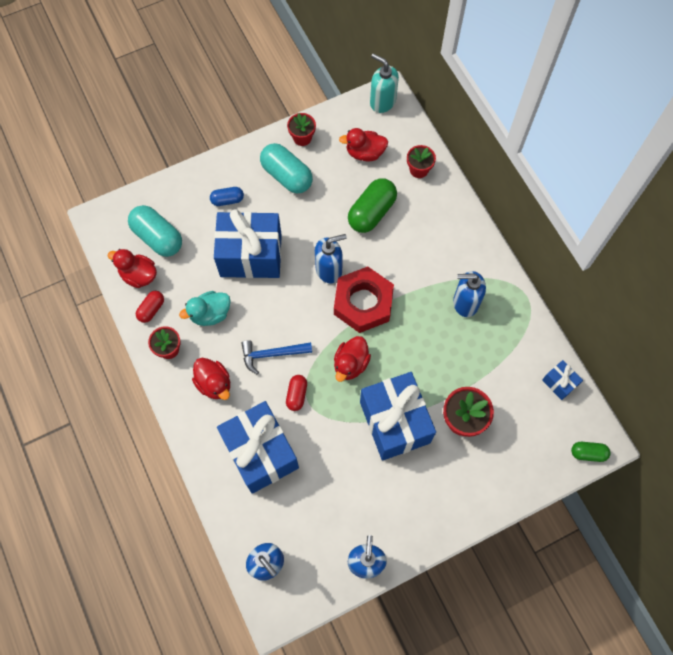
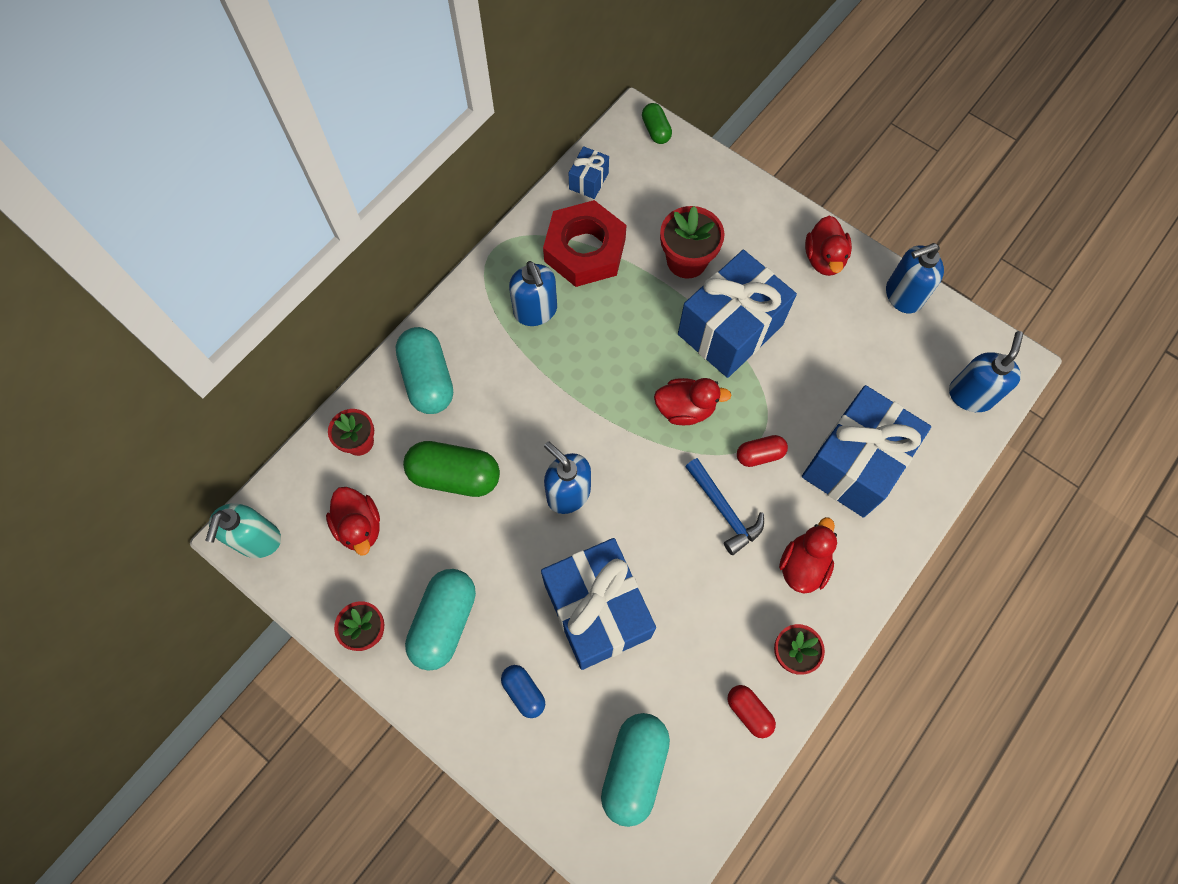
camera: 115 degrees left, 0 degrees up
(139, 275) = (708, 762): red duck -> red duck (824, 259)
(151, 309) = (749, 712): red capsule -> red capsule turned 45 degrees clockwise
(210, 314) = (712, 622): turquoise duck -> none
(363, 303) = (595, 429): red nut -> red nut (585, 250)
(444, 221) = (428, 379): none -> turquoise capsule

